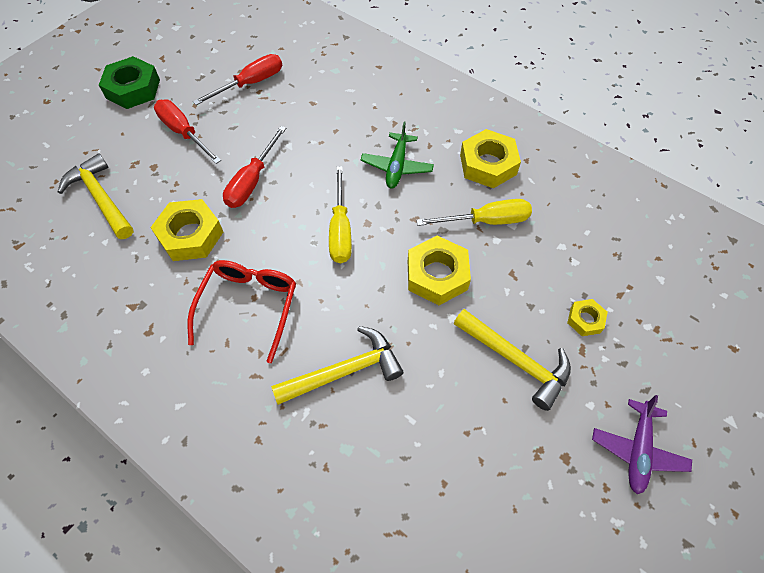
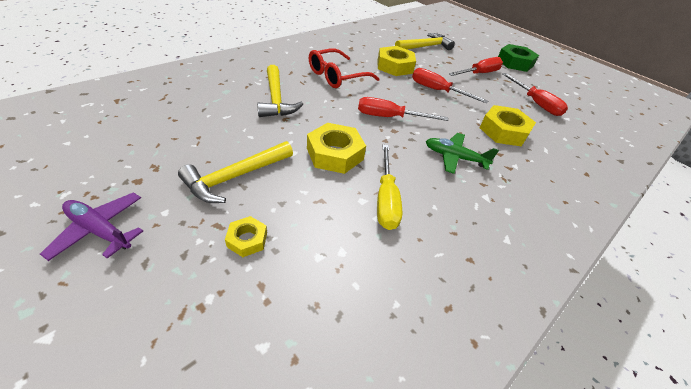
camera: 95 degrees right, 15 degrees down
(248, 307) = (337, 76): red glasses -> red glasses turned 120 degrees clockwise
(340, 230) = (389, 117): yellow screwdriver -> red screwdriver
(488, 164) = (460, 221): yellow nut -> yellow nut (503, 131)

